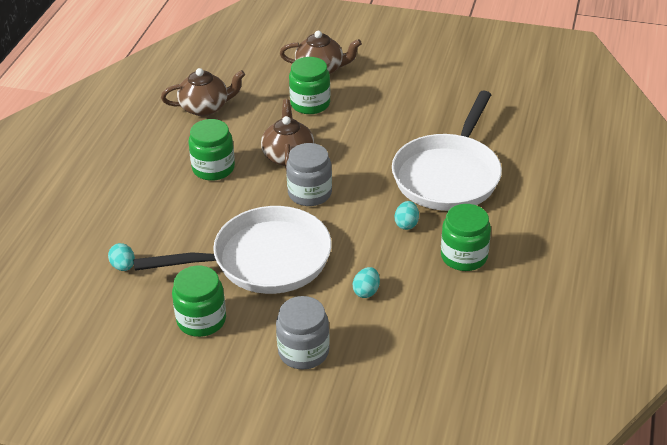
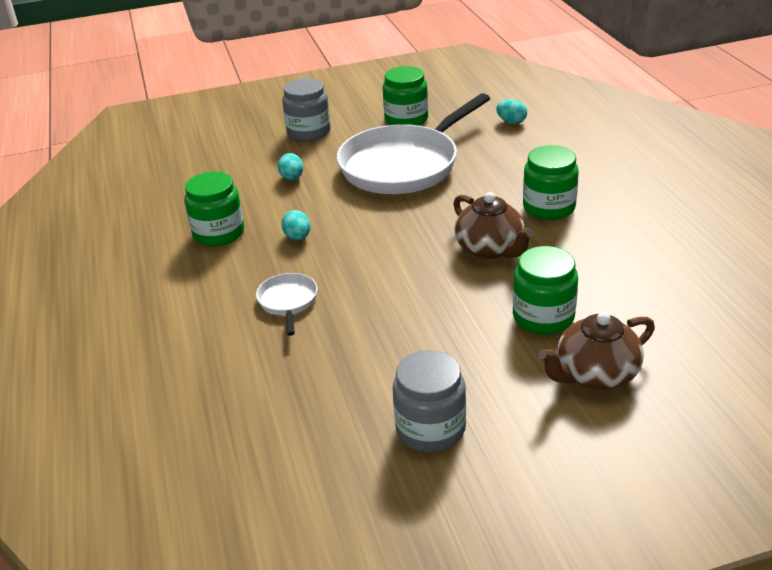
camera: 150 degrees right, 5 degrees down
(205, 107) = (656, 259): brown teapot -> none
(310, 193) = (423, 225): grey jar -> grey jar (430, 429)
(448, 175) = (288, 302): white pan -> white pan, size x0.43

